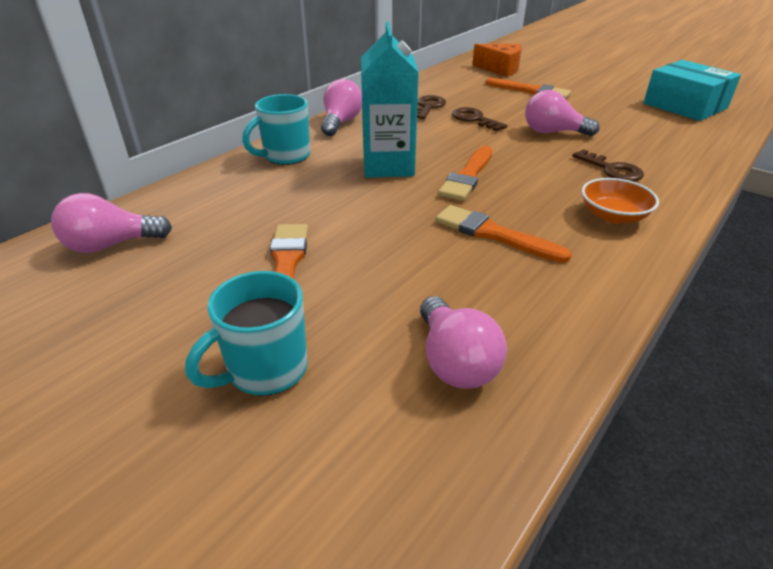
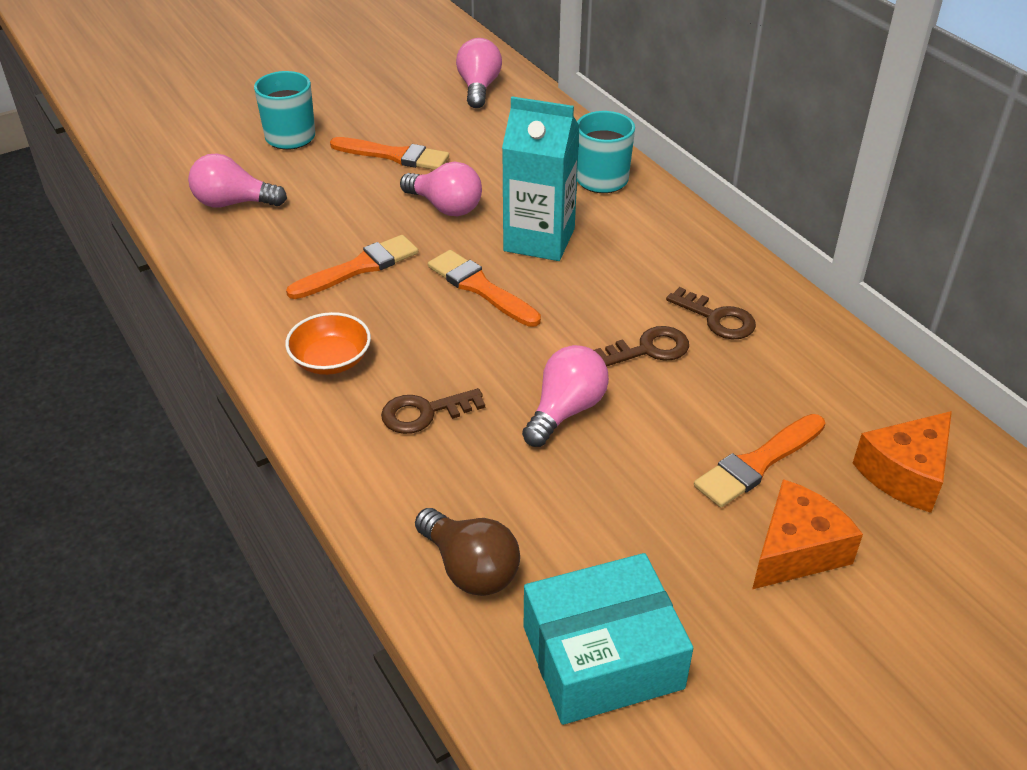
camera: 110 degrees right, 5 degrees up
(341, 122) = (686, 230): pink light bulb -> pink light bulb (445, 207)
(572, 82) = (796, 550): none -> orange cheese
(692, 137) = (470, 568): none -> brown light bulb

